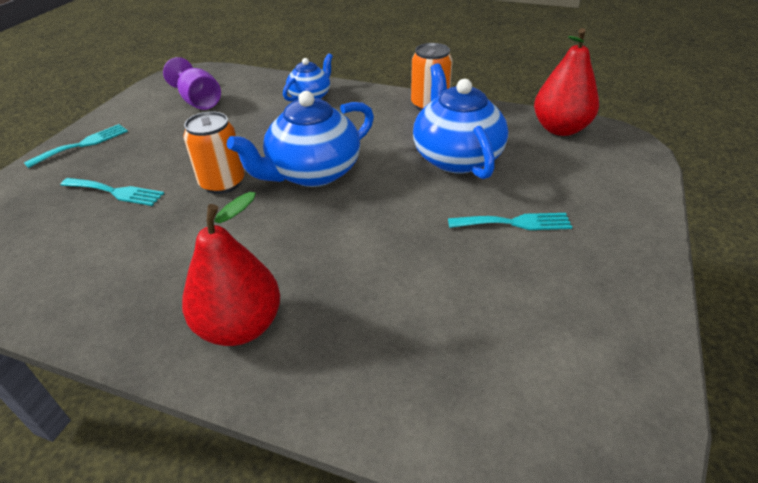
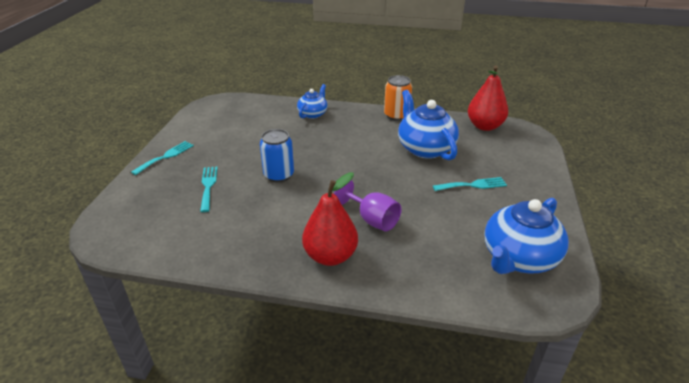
camera: 10 degrees left, 5 degrees down
(116, 192) = (208, 186): turquoise fork -> turquoise fork turned 105 degrees counterclockwise
(198, 101) = (234, 121): purple goblet -> purple goblet (372, 219)
(222, 183) = (279, 175): orange can -> blue can
(313, 173) = (336, 164): blue teapot -> blue teapot (518, 258)

